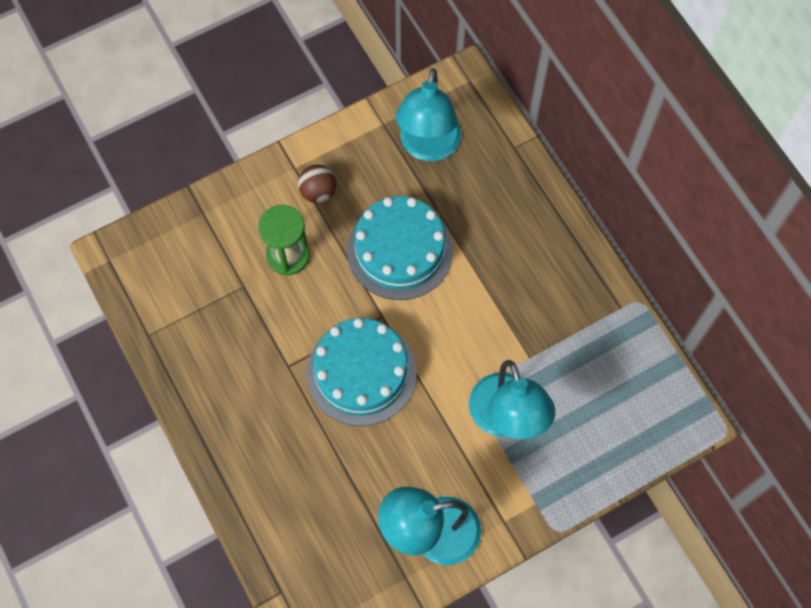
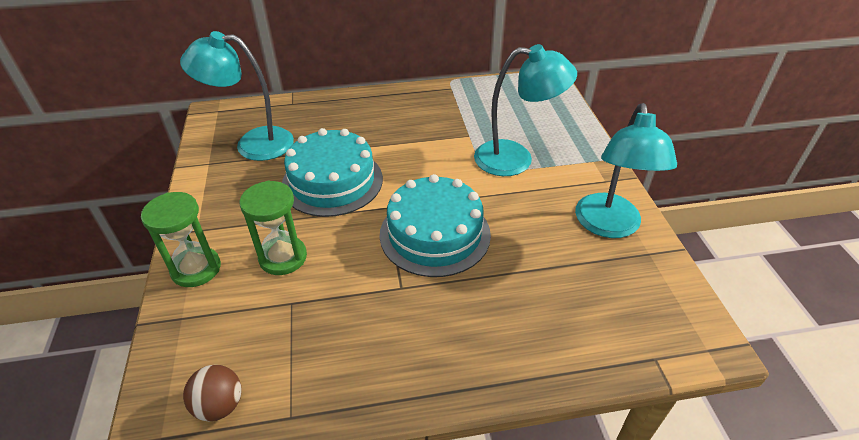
camera: 70 degrees left, 25 degrees down
(252, 194) = (196, 269): none -> green hourglass
(318, 192) = (235, 219): brown ball -> brown ball (220, 405)
(428, 147) = (253, 144): turquoise lamp -> turquoise lamp turned 150 degrees clockwise

